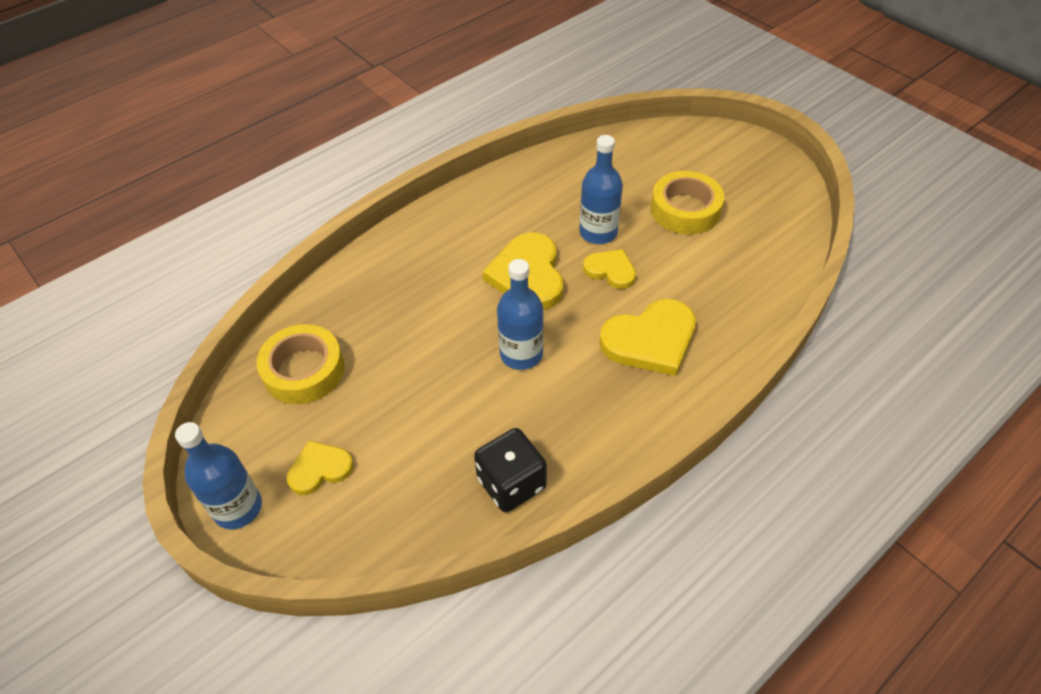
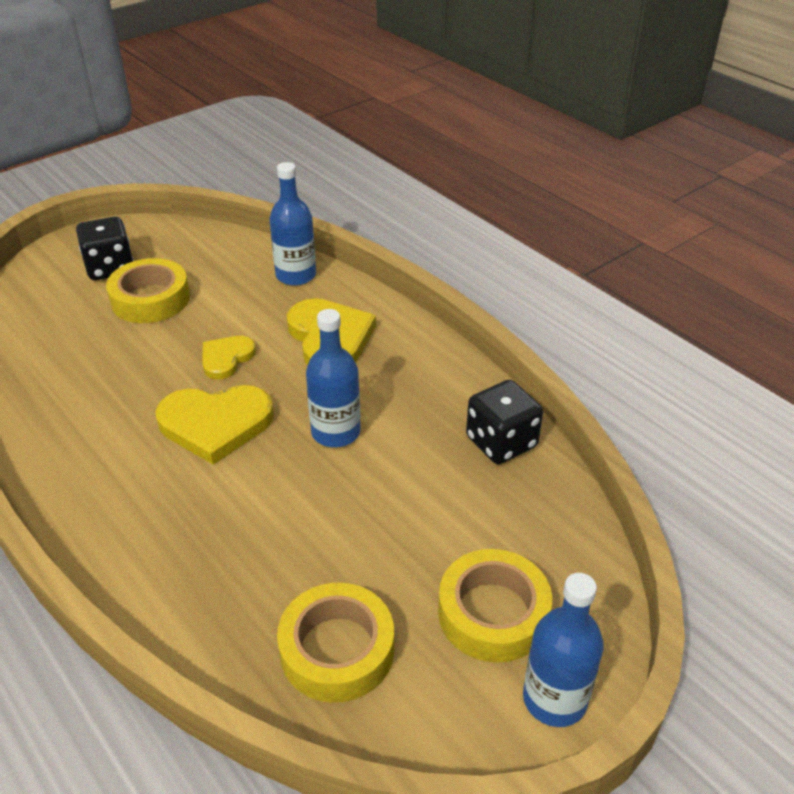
camera: 90 degrees left, 10 degrees down
(320, 469) = (493, 613): yellow heart -> yellow tape
(598, 232) = (163, 364): blue bottle -> blue bottle (296, 275)
(725, 176) = (110, 268): none -> black dice

